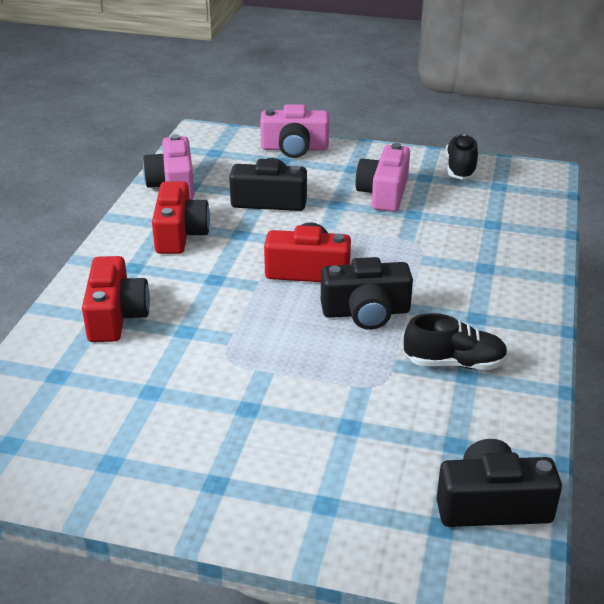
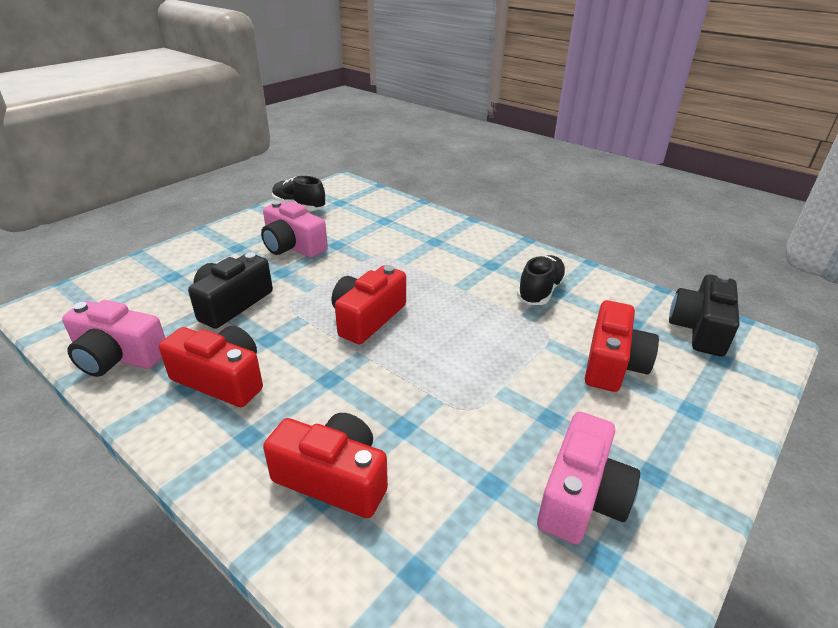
camera: 65 degrees left, 0 degrees up
(294, 148) = (161, 263): pink camera -> pink camera (581, 497)
(361, 438) = (613, 363): none -> red camera
(366, 312) = (451, 308): black camera -> none

